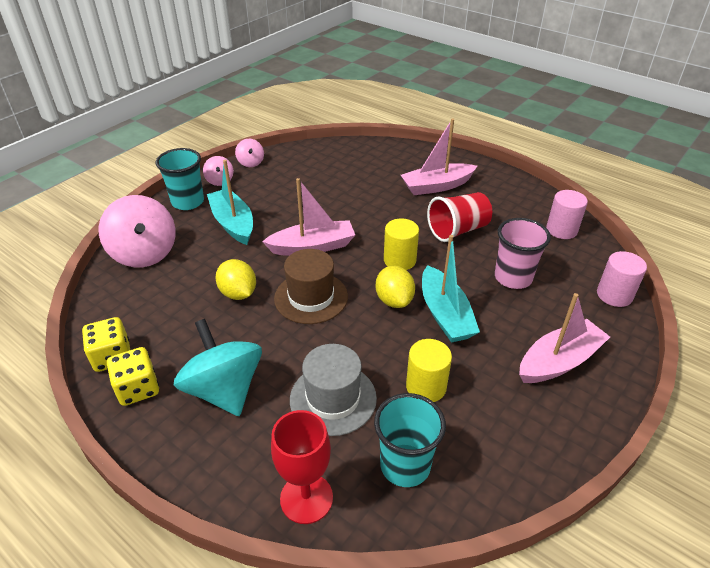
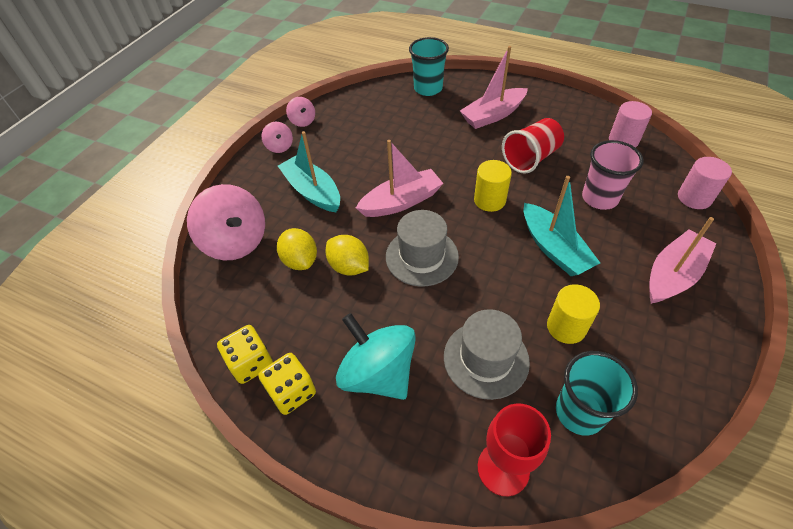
camera: 10 degrees left, 10 degrees up
(188, 202) = (257, 176): turquoise cup -> turquoise cup (428, 88)
(311, 297) = (422, 256): brown hat -> grey hat
(394, 300) = (501, 243): yellow lemon -> yellow lemon (300, 260)

